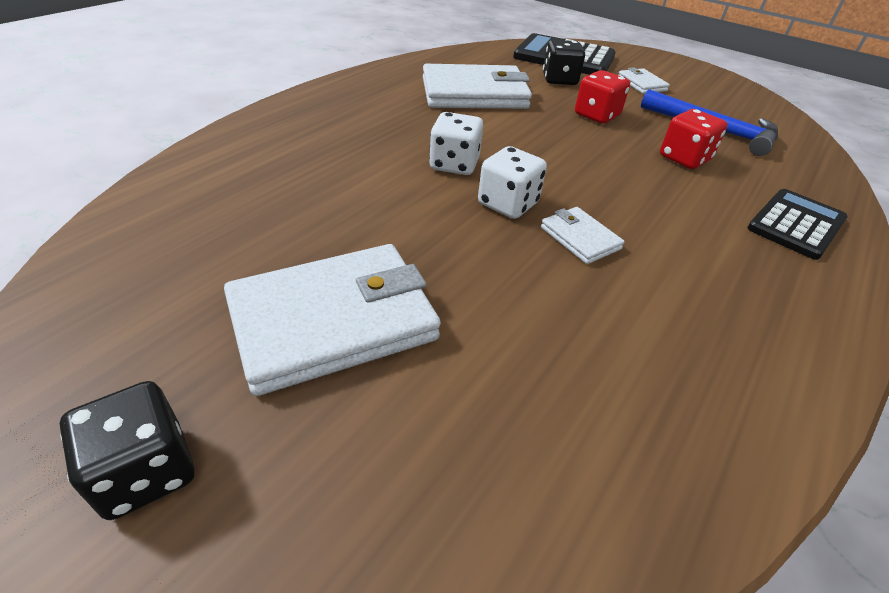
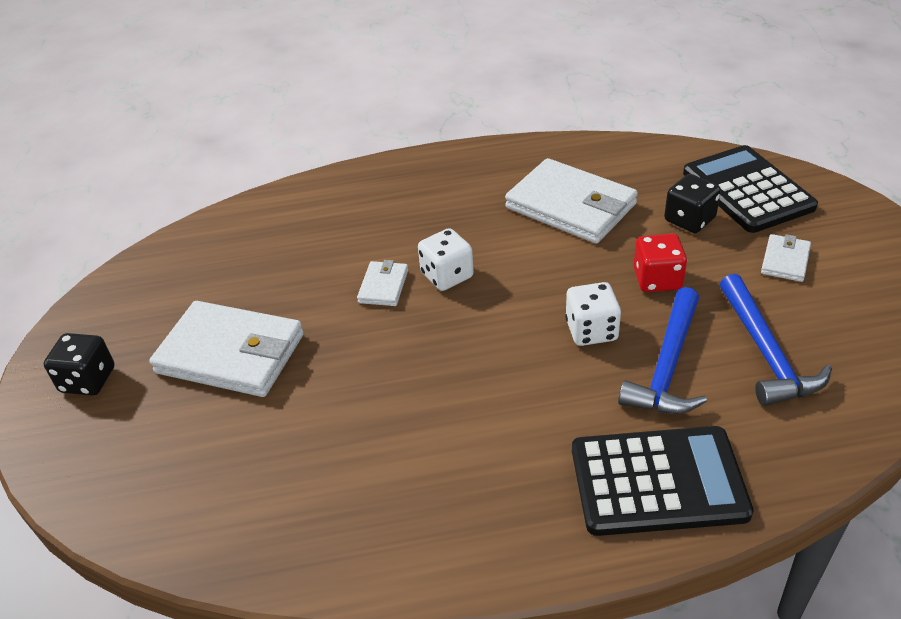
camera: 50 degrees right, 0 degrees up
(508, 204) = (436, 330): white dice -> white dice (591, 330)
(580, 238) = (446, 385): white wallet -> white wallet (383, 286)
(684, 158) = (667, 366): red dice -> blue hammer
(796, 224) = (658, 481): black calculator -> black calculator, size x1.50

